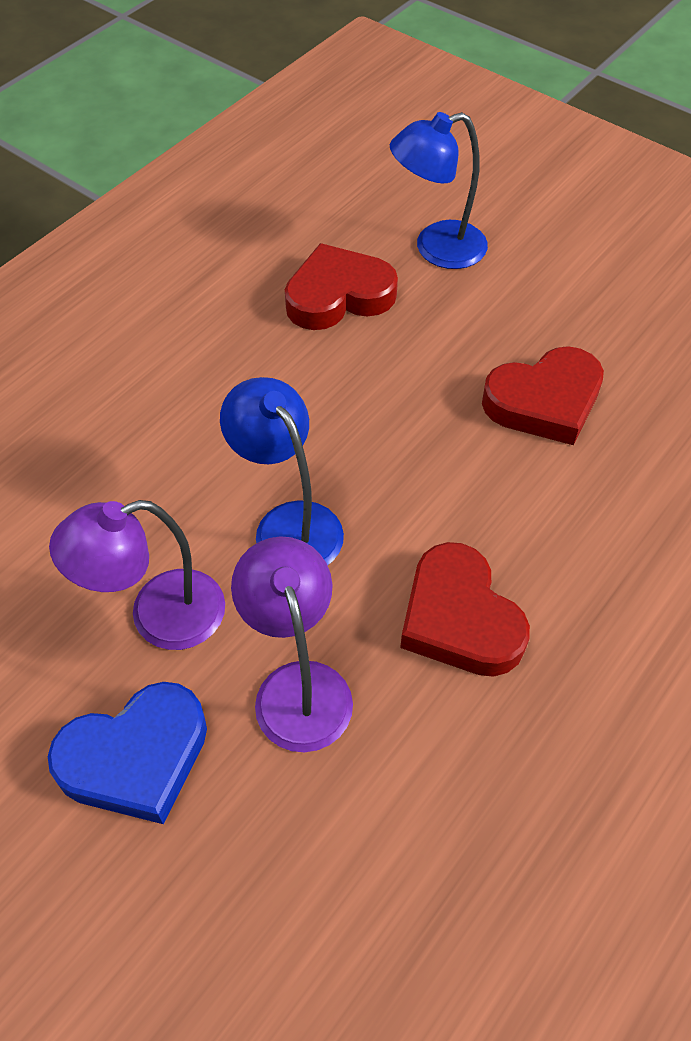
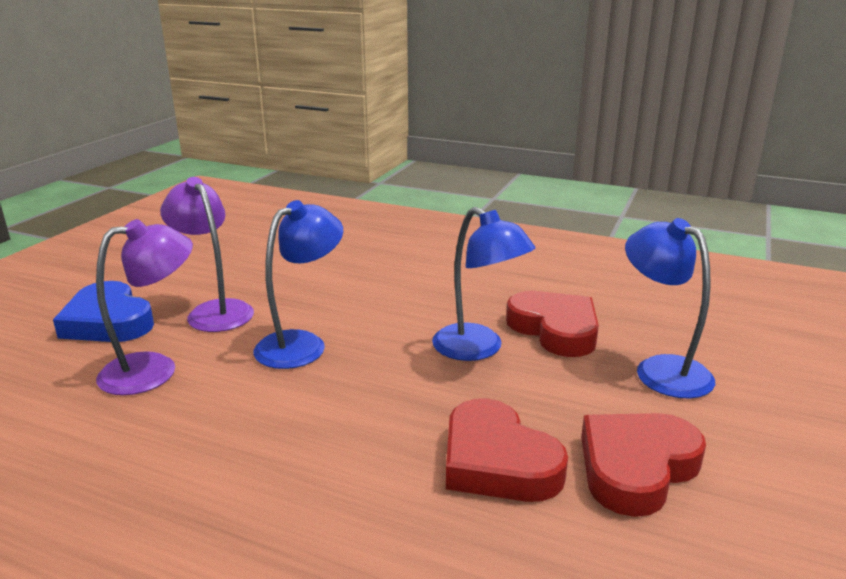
camera: 75 degrees right, 30 degrees down
(356, 367) = (478, 349): none -> blue lamp
(459, 618) = (215, 437): red heart -> red heart (636, 467)

